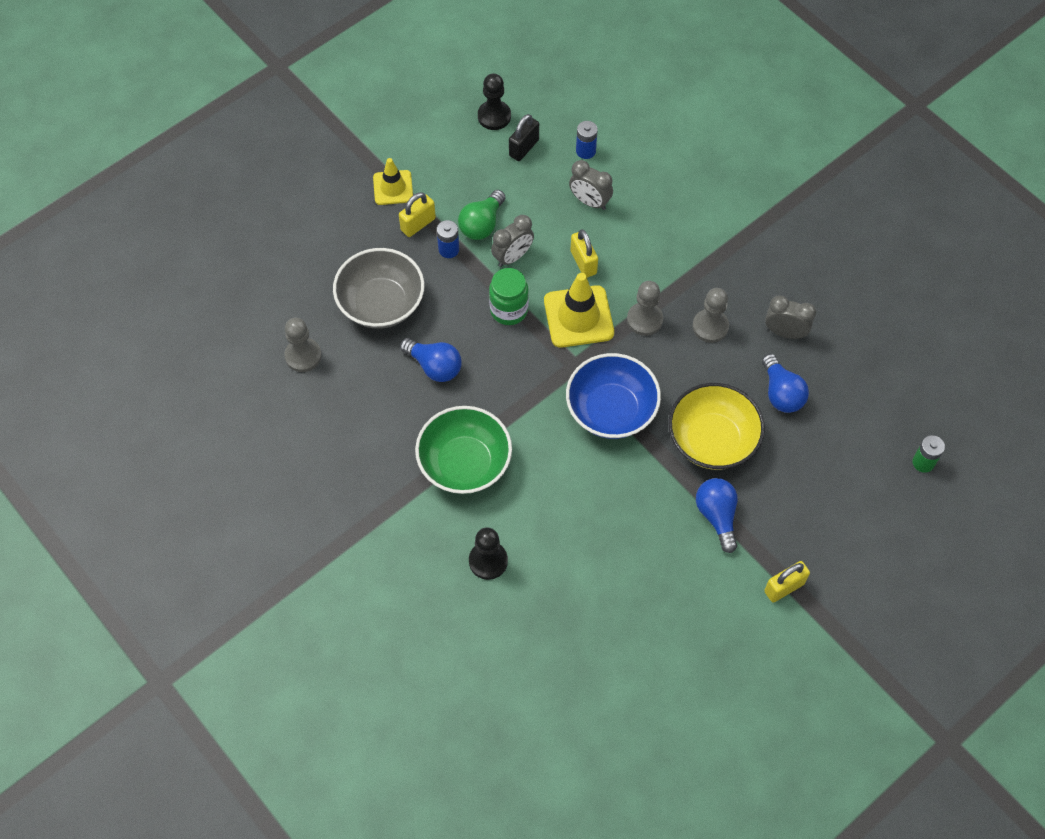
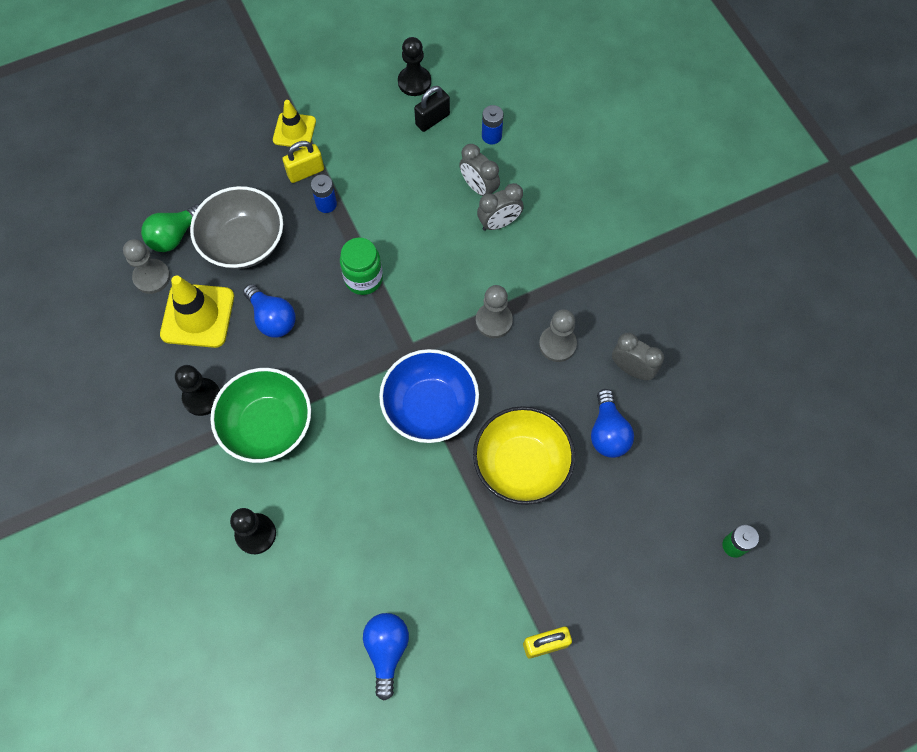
camera: 15 degrees right, 5 degrees up
(393, 453) = (202, 397): none -> black pawn
(482, 224) = (366, 186): green light bulb -> green light bulb (174, 236)
(512, 257) = (385, 226): grey clock -> grey clock (499, 223)
(578, 317) = (429, 302): yellow traffic cone -> yellow traffic cone (197, 315)
(583, 262) = (452, 248): yellow padlock -> none
(717, 516) = (500, 547): blue light bulb -> blue light bulb (386, 650)

